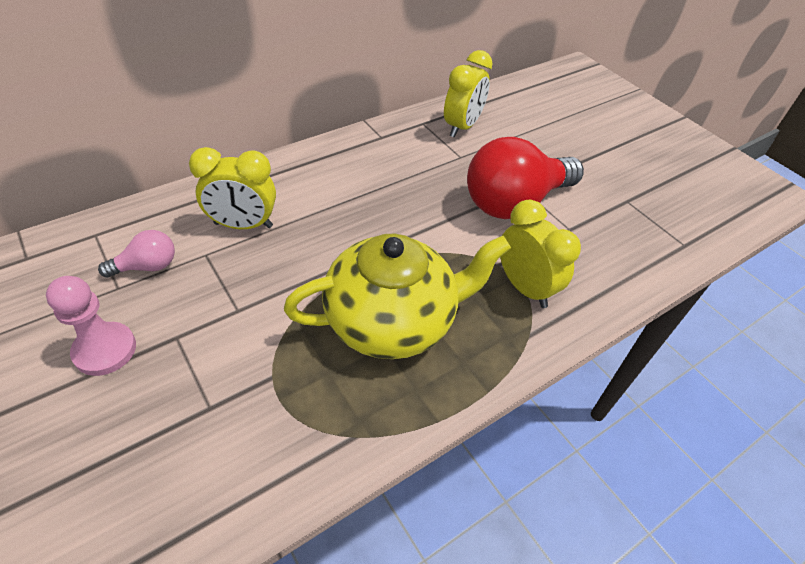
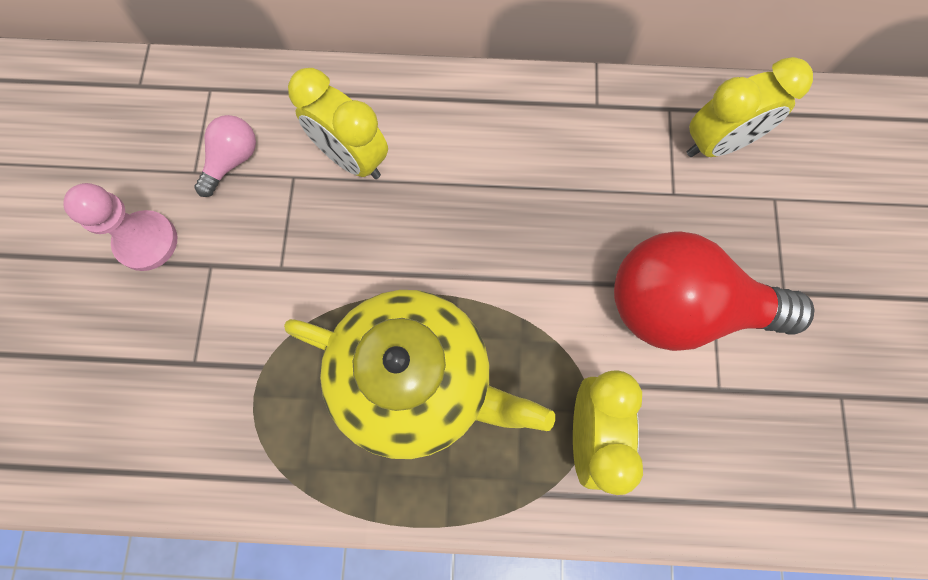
camera: 40 degrees right, 25 degrees up
(147, 266) = (232, 160): pink light bulb -> pink light bulb turned 75 degrees counterclockwise

